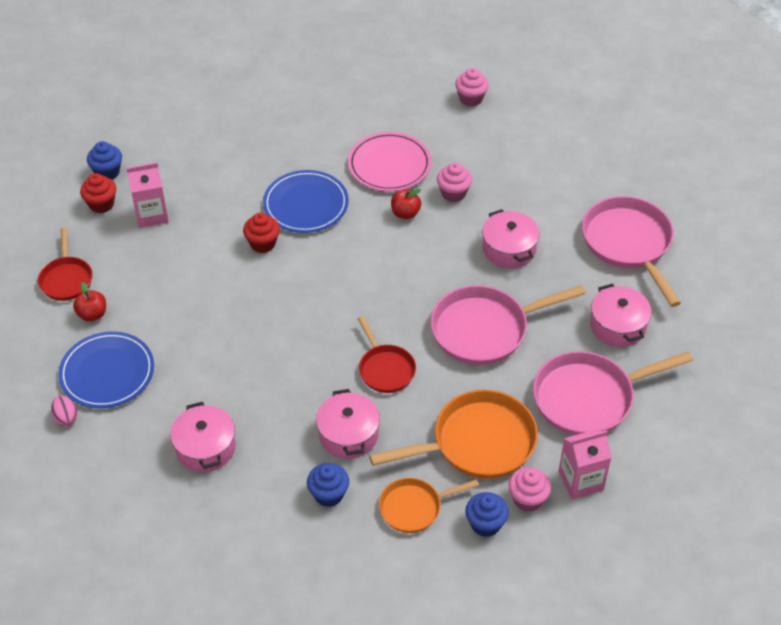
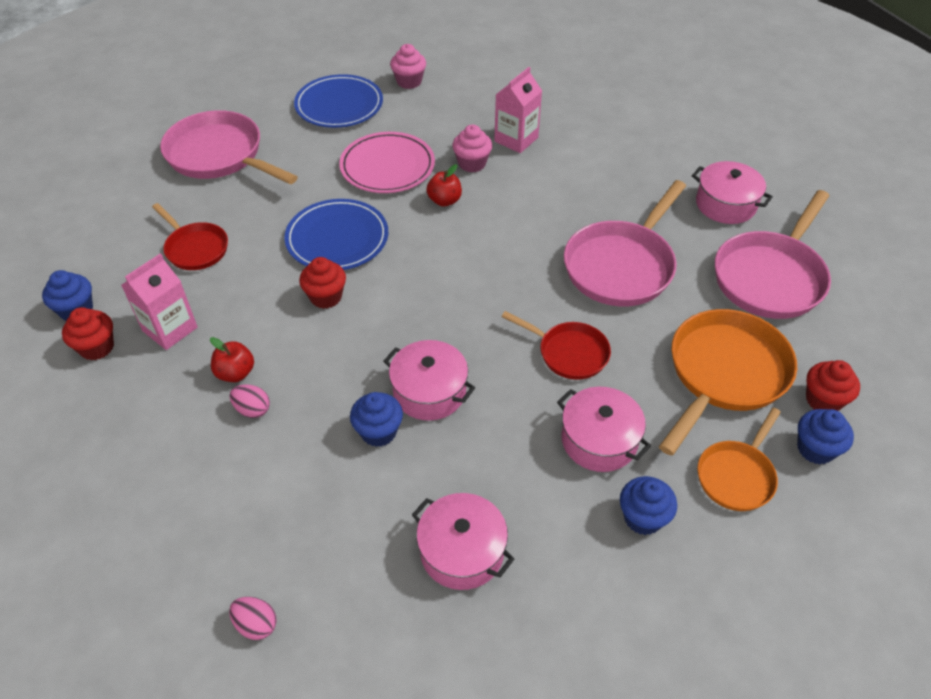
camera: 35 degrees left, 0 degrees up
(66, 279) = (118, 453): red pan -> red pan (195, 248)
(92, 314) = (187, 476): red apple -> red apple (235, 373)
(107, 373) = (264, 535): blue plate -> blue plate (339, 105)
(158, 294) = (252, 409): none -> pink egg
(219, 350) = (378, 432): none -> blue cupcake
(509, 249) = (569, 187): pink pot -> pink pot (429, 391)
(527, 499) = (823, 400): pink cupcake -> red cupcake
(580, 481) = (845, 354): pink carton -> pink carton (516, 139)
(628, 244) = (662, 136): pink pan -> pink pan (219, 155)

